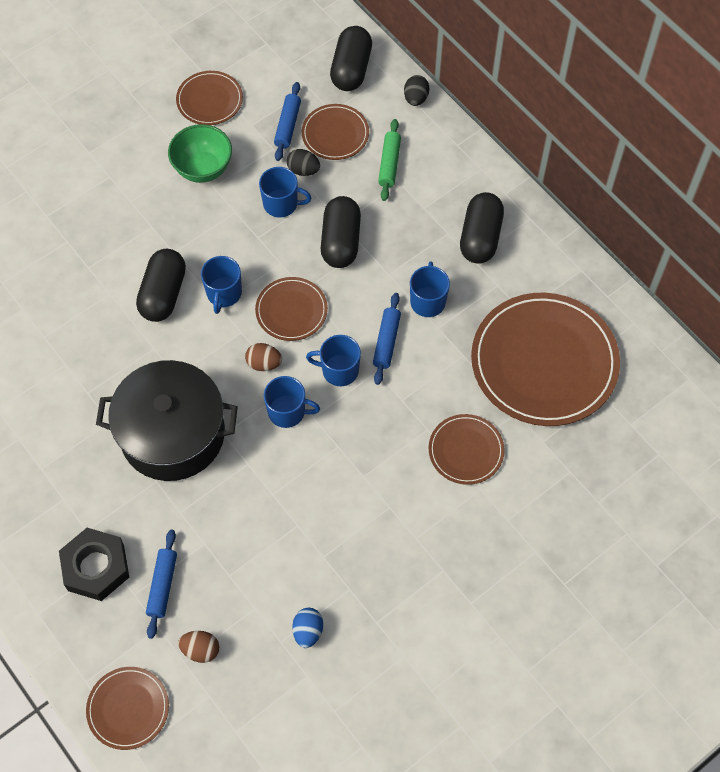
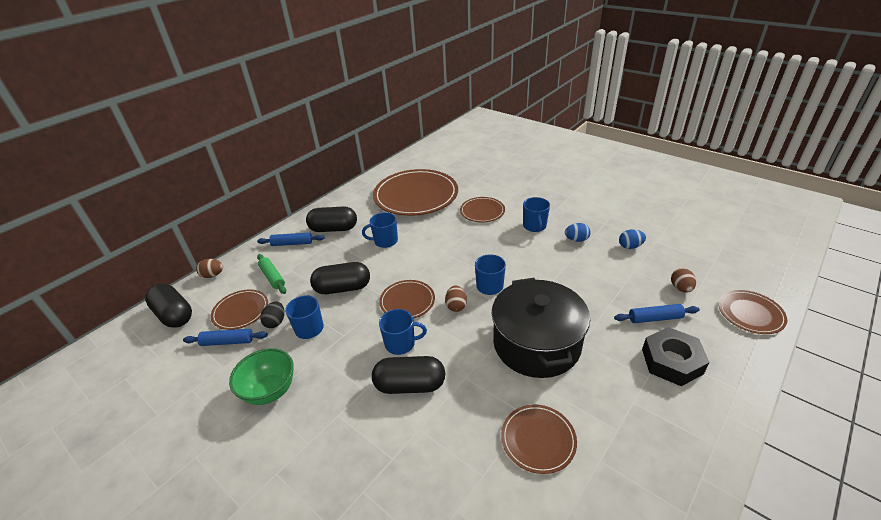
camera: 100 degrees left, 25 degrees down
(209, 100) = (186, 407): brown plate -> brown plate (538, 439)
(339, 370) = (448, 268): blue mug -> blue mug (534, 226)
(348, 562) = (576, 240): none -> blue egg
(351, 69) = (174, 315): black capsule -> black capsule turned 45 degrees clockwise
(386, 342) = (420, 252): blue rolling pin -> blue rolling pin (292, 243)
(389, 164) = (272, 277): green rolling pin -> green rolling pin turned 60 degrees clockwise
(415, 98) = (213, 275): black egg -> brown egg

